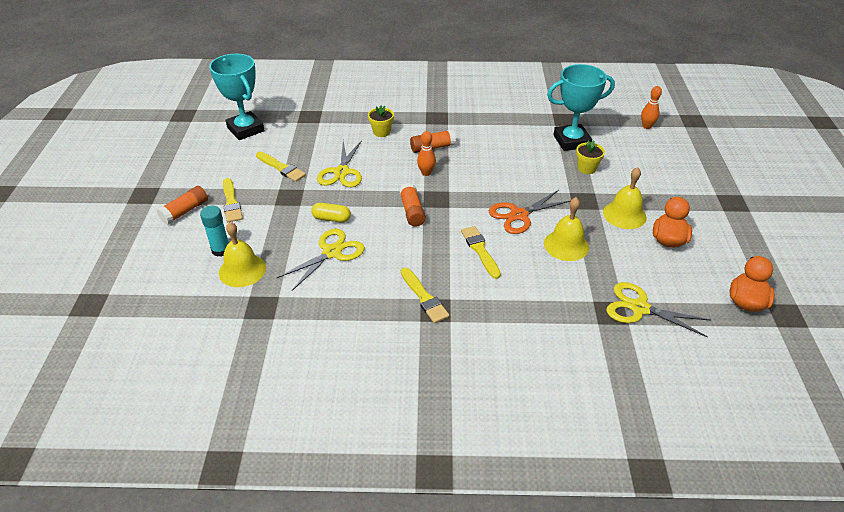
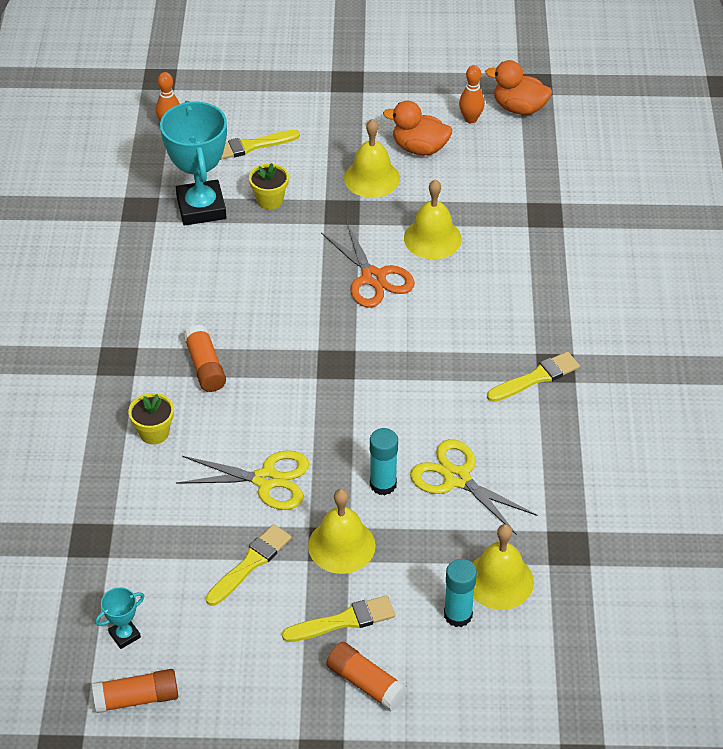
camera: 90 degrees left, 5 degrees up
(245, 129) = (124, 635): turquoise trophy -> turquoise trophy, size x0.44
(286, 201) = (341, 545): none -> yellow bell
(331, 219) = (383, 484): yellow capsule -> turquoise glue stick
(412, 211) = (365, 391): orange glue stick -> orange glue stick (137, 698)
(426, 173) = (273, 375): orange bowling pin -> orange bowling pin (470, 119)
(480, 250) = (445, 320): yellow brush -> yellow brush (251, 146)
(639, 308) = (536, 190): yellow scissors -> none

